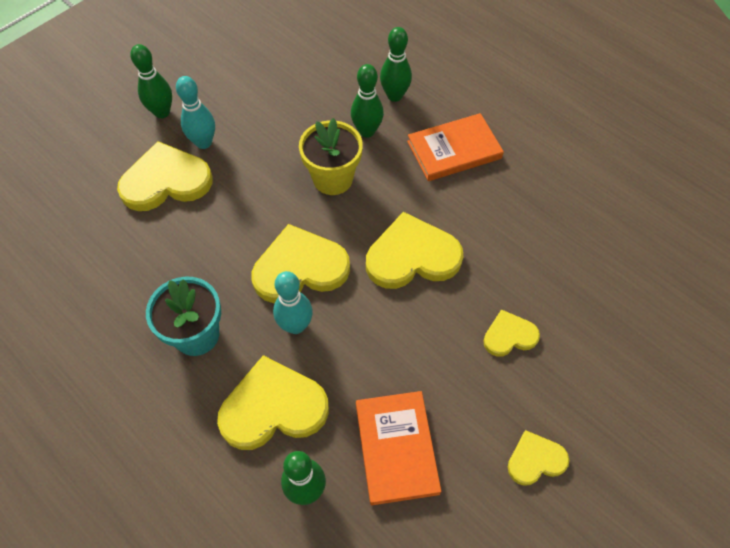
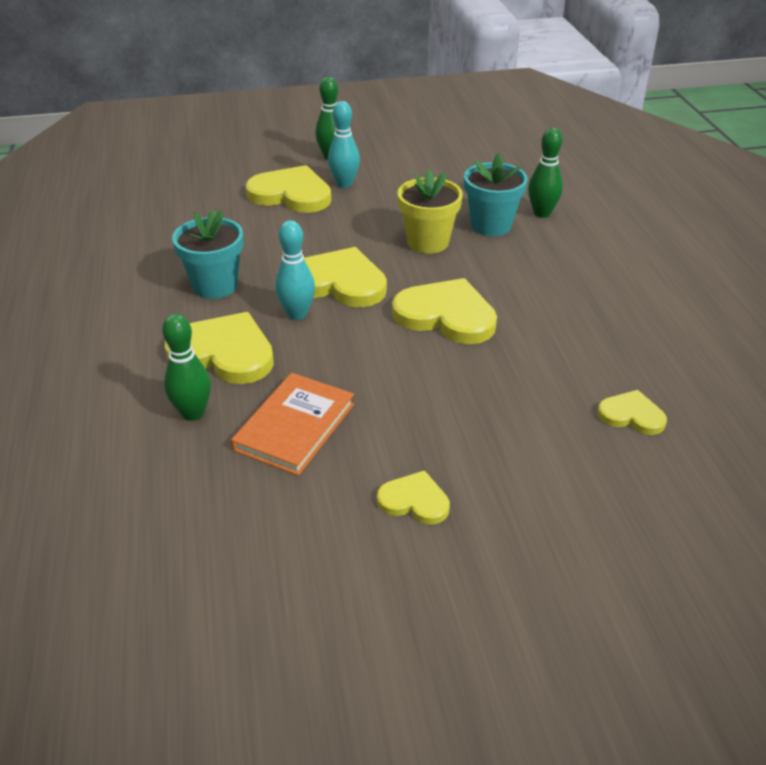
camera: 35 degrees right, 20 degrees down
(367, 131) = (491, 225): green bowling pin -> turquoise flower pot
(454, 150) = (562, 266): orange book -> none
(509, 336) = (482, 406): yellow heart -> yellow heart (631, 415)

